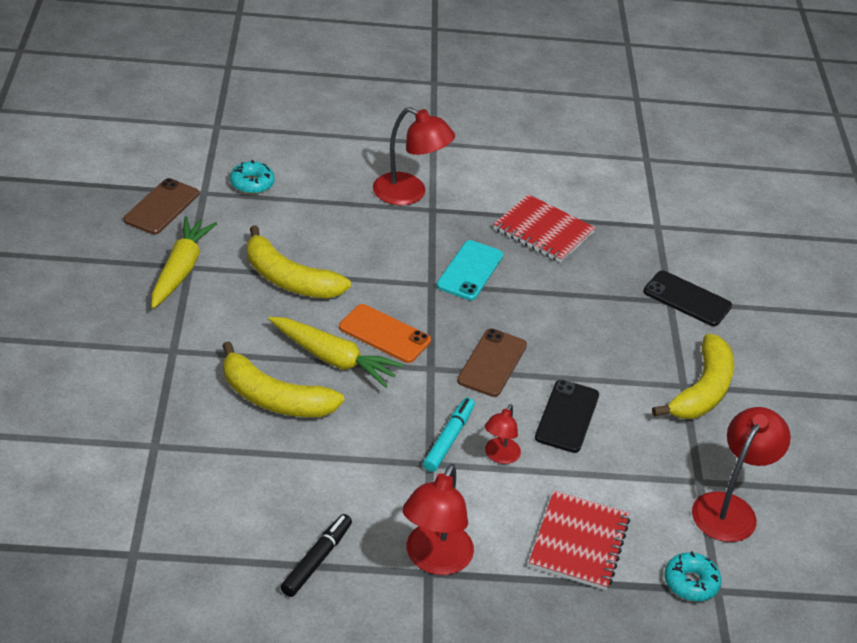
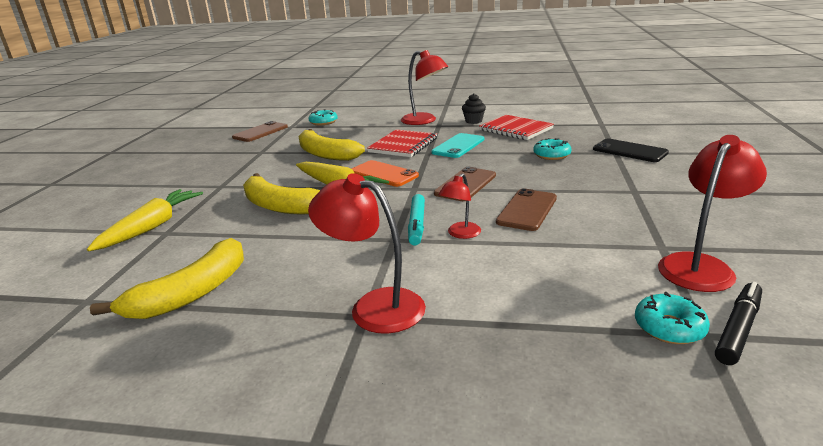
camera: 15 degrees right, 15 degrees down
(180, 270) = (254, 153): yellow carrot -> yellow carrot (152, 227)
(317, 560) = (254, 306): black marker -> black marker (738, 329)
(434, 560) = (374, 306): red lamp -> red lamp turned 90 degrees clockwise
(449, 439) = (416, 225): turquoise marker -> turquoise marker turned 150 degrees clockwise
(482, 201) = (473, 121): none -> black cupcake
(567, 416) = (527, 210): black phone -> brown phone
(579, 542) = (533, 292): red notebook -> red notebook (403, 145)
(592, 302) = (551, 155): none -> turquoise donut
(702, 391) = (652, 193): yellow banana -> yellow banana (191, 293)

